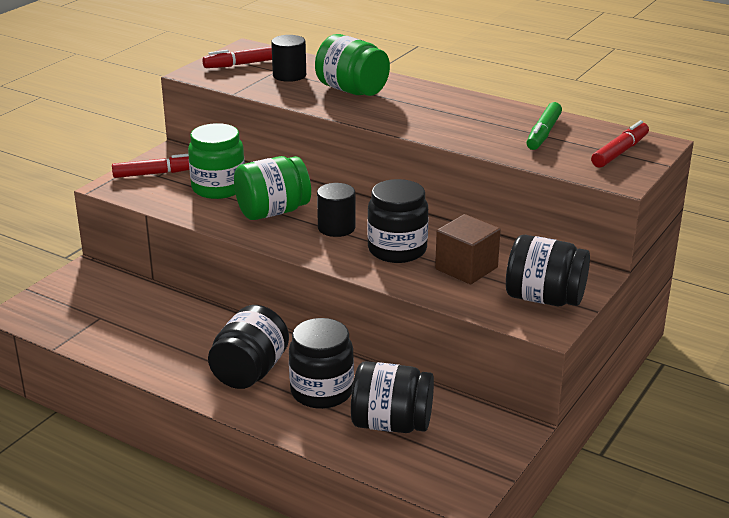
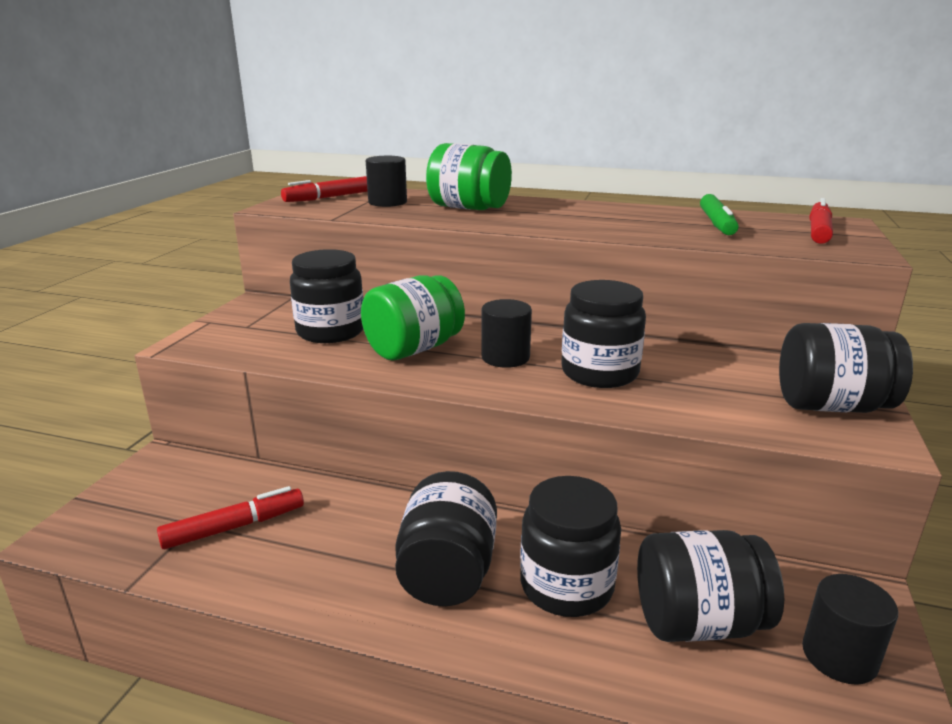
camera: 15 degrees left, 5 degrees down
(156, 173) = (244, 324): red marker -> red marker (234, 527)
(218, 188) = (330, 331): green jar -> black jar
(465, 455) = (839, 656): none -> black cylinder
(466, 268) = (702, 383): brown cube -> none

